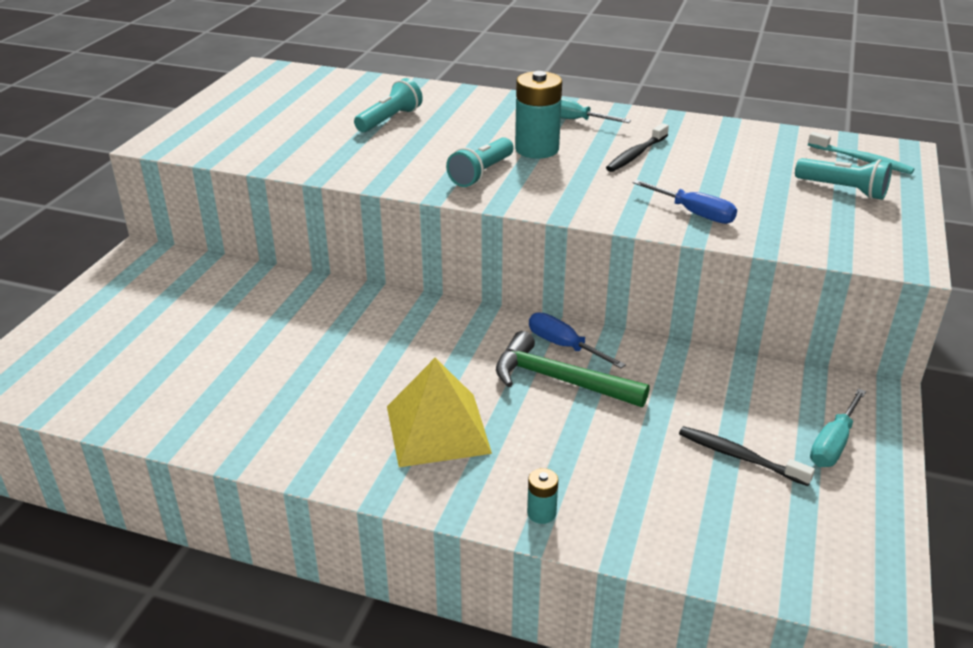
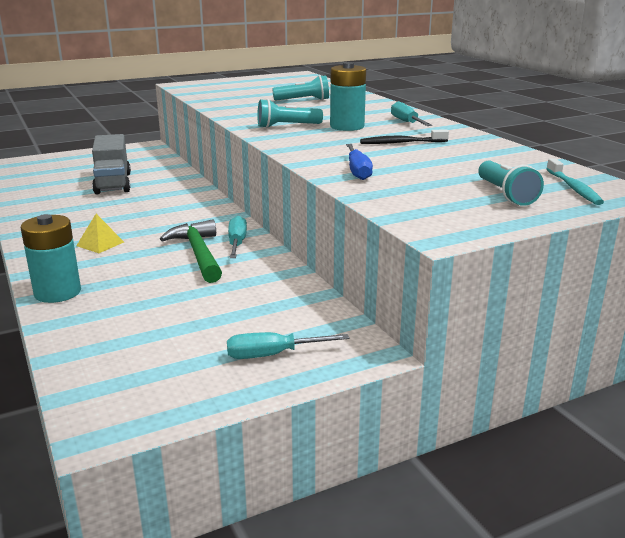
camera: 45 degrees right, 10 degrees down
(242, 338) = (113, 183): none -> grey truck
(438, 429) = (100, 244): yellow pyramid -> yellow pyramid, size x0.51
(541, 513) = (57, 292): turquoise battery -> turquoise battery, size x2.09
(564, 346) = (237, 243): blue screwdriver -> turquoise screwdriver
(739, 457) = (203, 328): black toothbrush -> none

